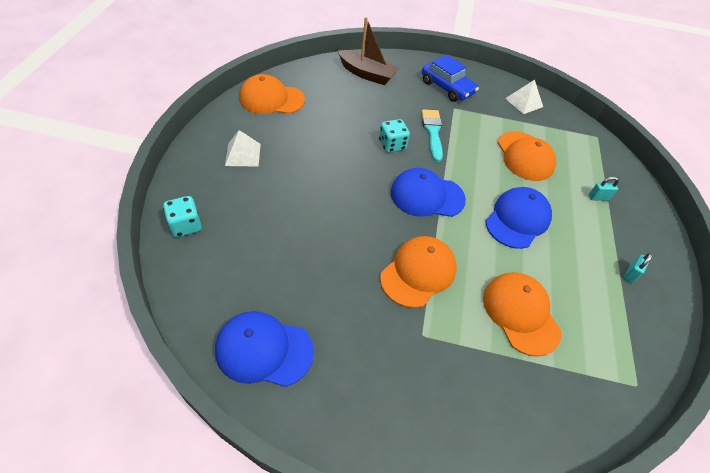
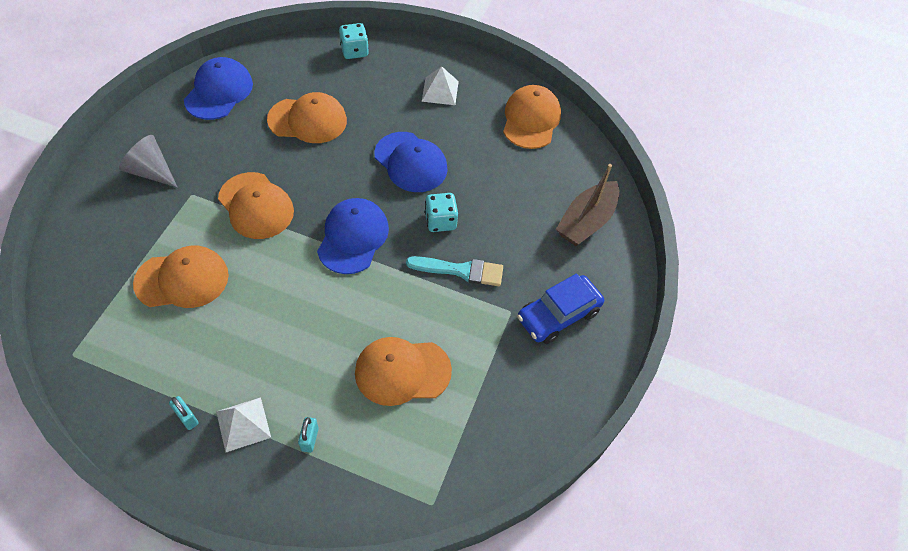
camera: 100 degrees right, 5 degrees up
(297, 250) = (308, 120): none -> orange cap
(405, 389) = (151, 171): none -> grey cone
(517, 219) = (298, 321): blue cap -> blue cap (411, 162)
(524, 102) = (522, 417): white pyramid -> white pyramid (243, 424)

